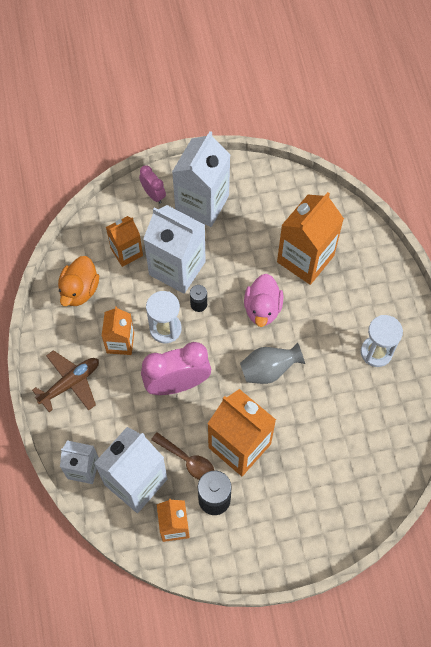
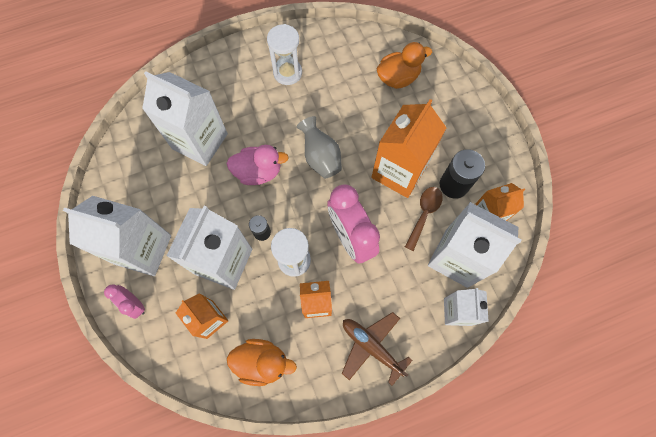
camera: 100 degrees left, 5 degrees up
(153, 194) = (134, 304): pink clock -> pink clock turned 90 degrees counterclockwise
(305, 259) = (200, 141): orange carton -> white carton
(355, 469) = (398, 78): none -> orange duck

